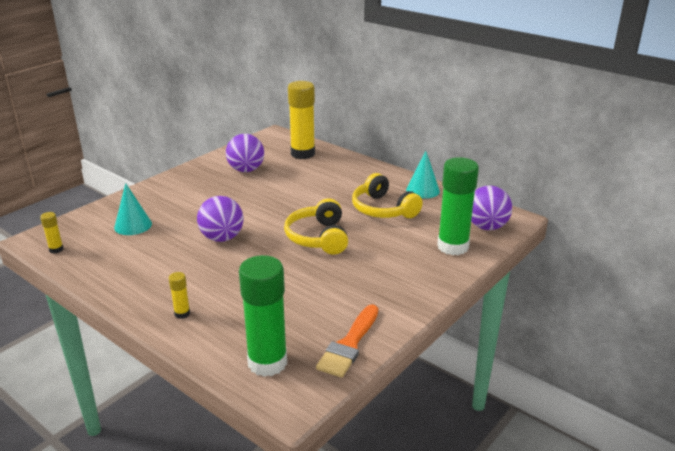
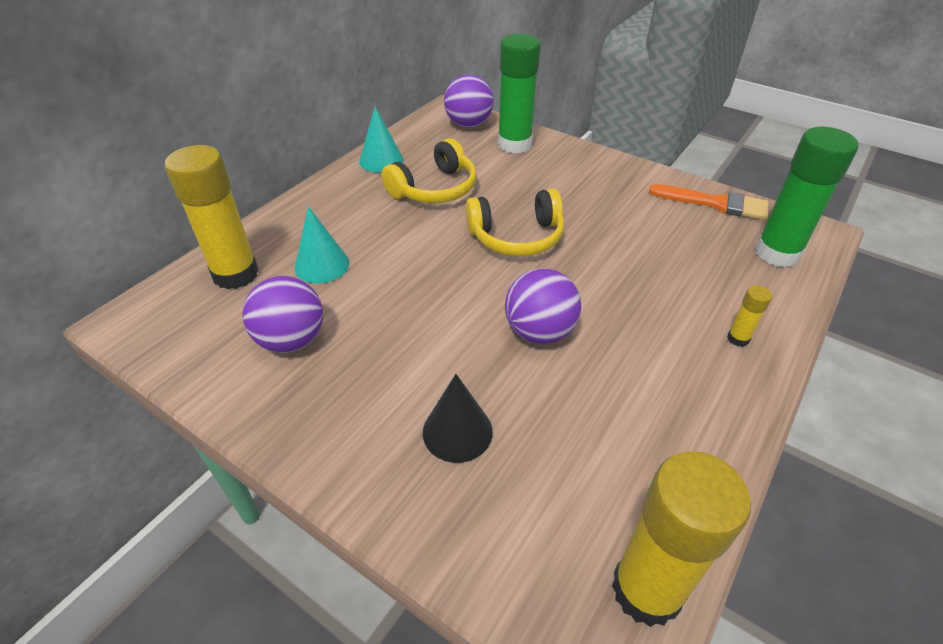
camera: 95 degrees left, 15 degrees up
(56, 249) = (646, 589): yellow glue stick -> yellow glue stick, size x2.30
(133, 225) = (523, 471): turquoise cone -> turquoise cone (322, 265)
(165, 210) = (457, 431): none -> black cone

